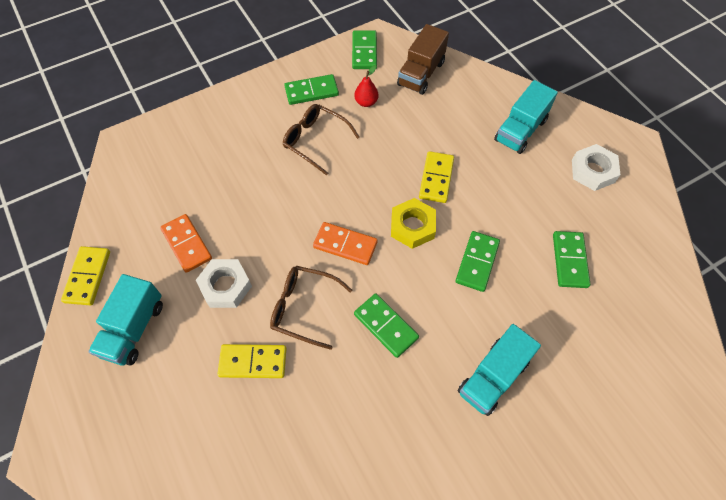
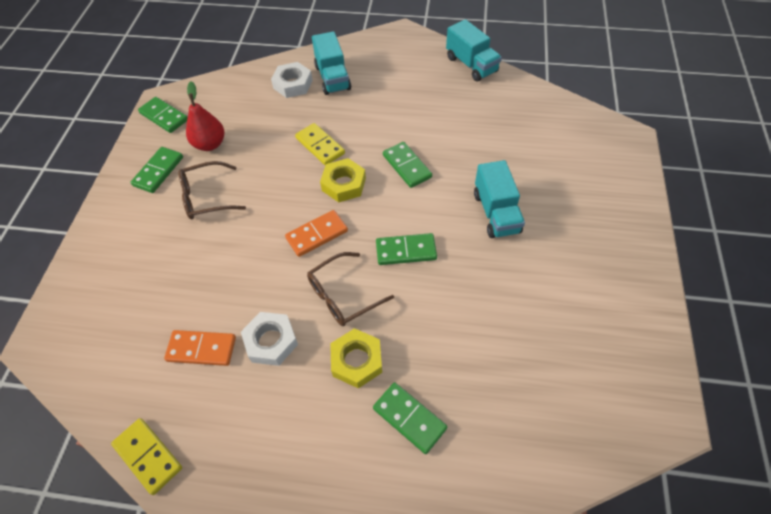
camera: 50 degrees left, 5 degrees down
(134, 329) = (241, 442): turquoise truck -> turquoise truck (471, 65)
(253, 362) = (356, 361): yellow domino -> yellow nut
(366, 102) = (210, 144): red pear -> red pear, size x1.54
(421, 73) = (225, 97): brown truck -> none
(569, 260) = (451, 118): green domino -> green domino (409, 418)
(592, 171) = (401, 65): white nut -> white nut (293, 84)

